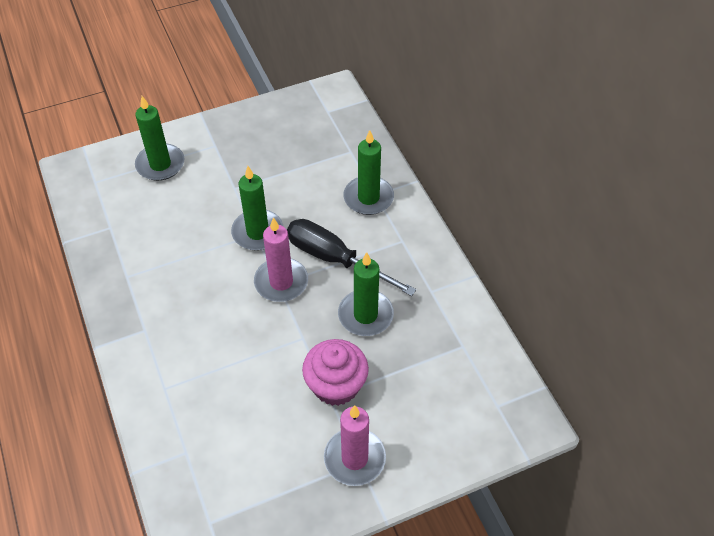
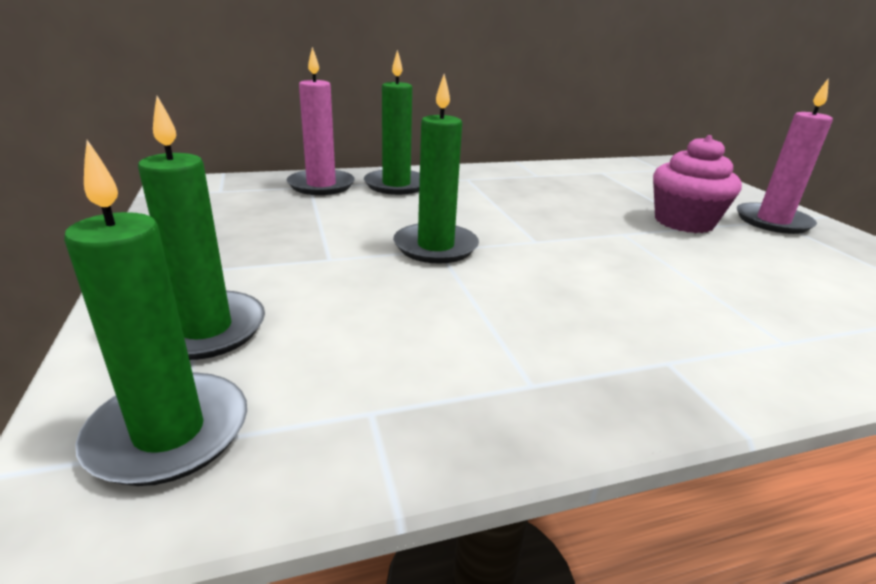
camera: 85 degrees left, 25 degrees down
(281, 282) = (532, 238): pink candle -> pink candle (321, 185)
(335, 259) = (492, 207): black screwdriver -> none
(365, 315) = (576, 201): green candle -> green candle (169, 433)

